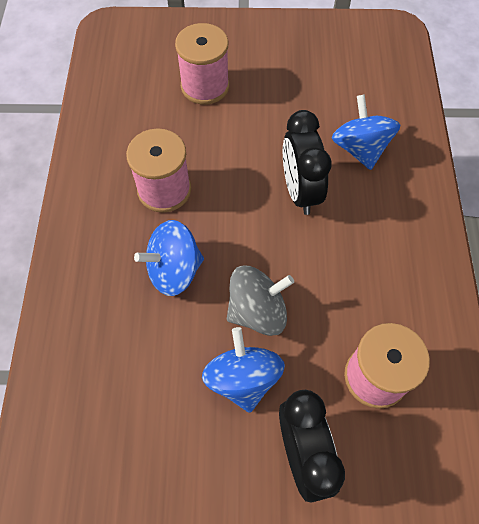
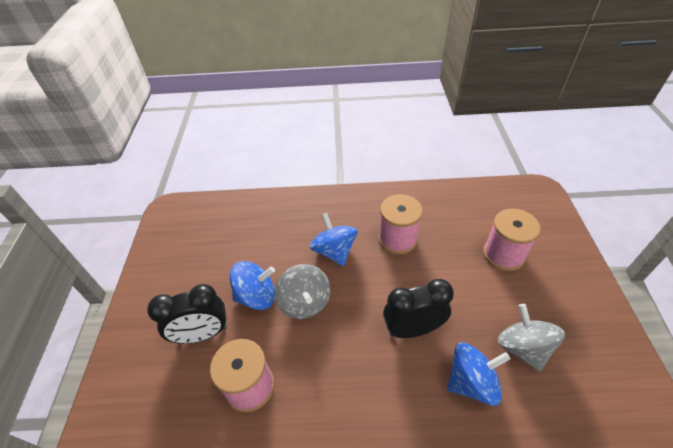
camera: 90 degrees right, 15 degrees down
(322, 99) = (523, 347): none -> grey spinning top

